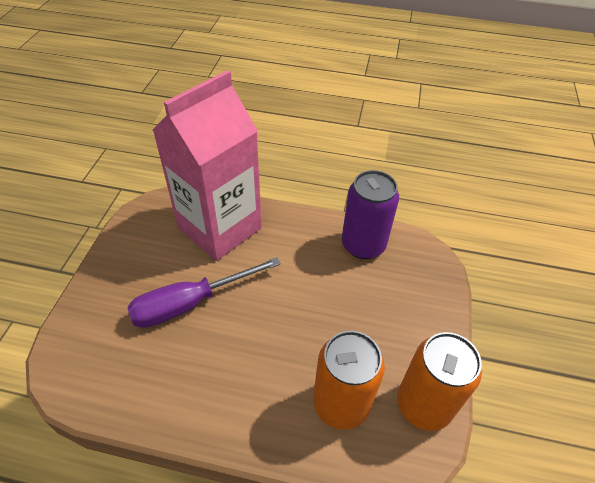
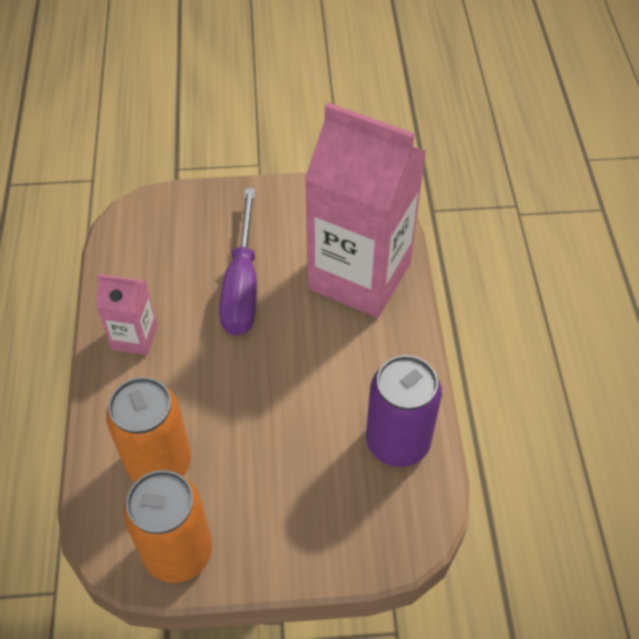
camera: 75 degrees right, 5 degrees up
(190, 303) = (242, 285): purple screwdriver -> purple screwdriver turned 135 degrees counterclockwise
(205, 400) = (134, 337): none -> pink carton

